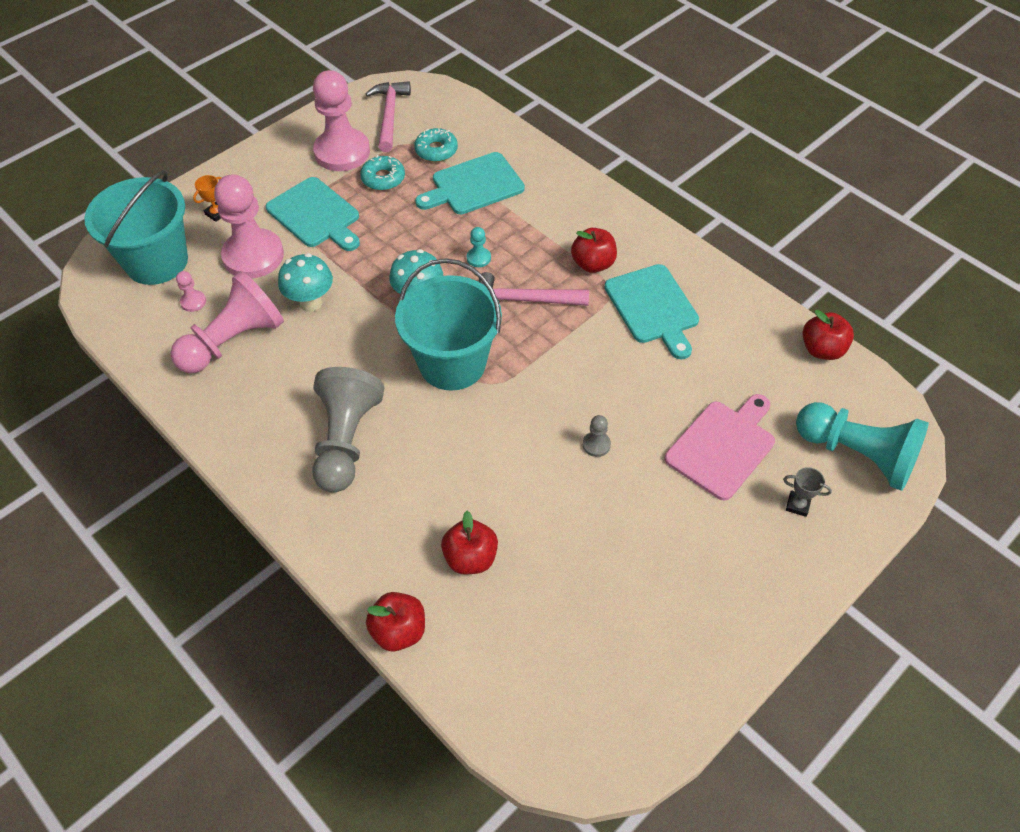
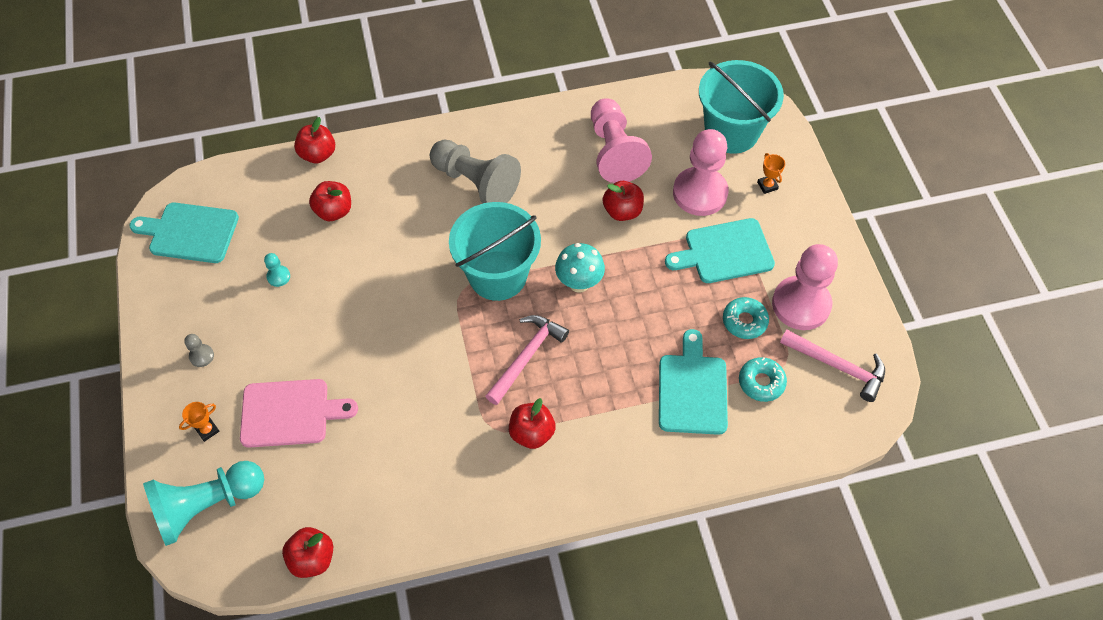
camera: 120 degrees right, 5 degrees up
(193, 302) = (671, 141): pink pawn -> none
(311, 303) = (622, 211): turquoise mushroom -> red apple
(478, 258) = (597, 347): turquoise pawn -> turquoise pawn (278, 276)
(596, 445) = (357, 329): grey pawn -> grey pawn (201, 356)
(653, 307) = (451, 451): turquoise cutting board -> turquoise cutting board (190, 232)
(723, 446) = (290, 413): pink cutting board -> pink cutting board turned 75 degrees counterclockwise
(797, 505) = (207, 430): grey trophy -> orange trophy

